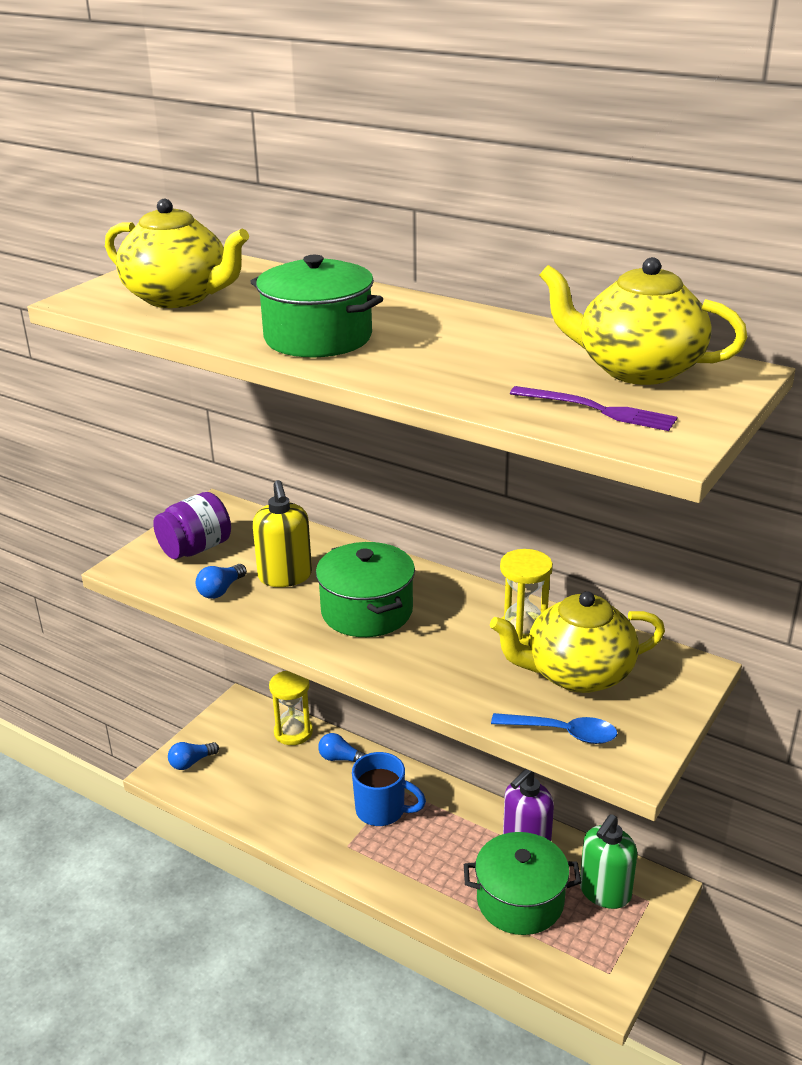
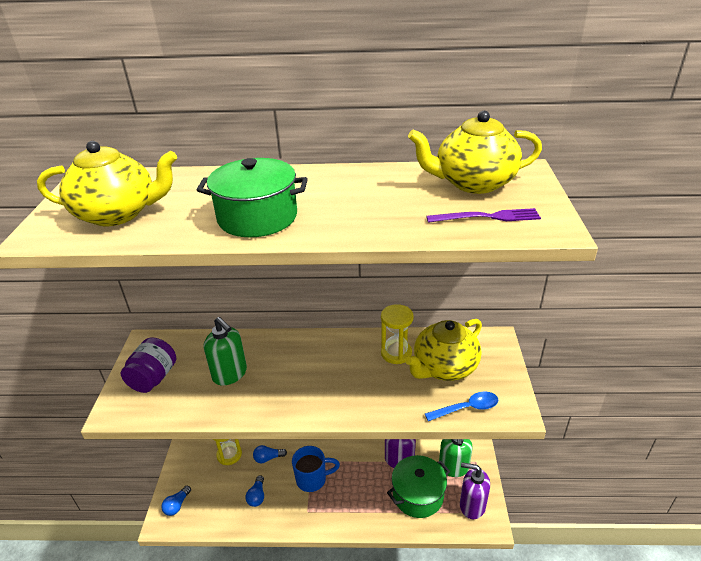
camera: 30 degrees left, 5 degrees up
(221, 590) = (194, 402): blue light bulb -> blue light bulb (257, 496)
(285, 576) = (230, 374): yellow soap dispenser -> green soap dispenser
(367, 611) = (299, 377): green pot -> none
(595, 954) = (472, 505): none -> purple soap dispenser

